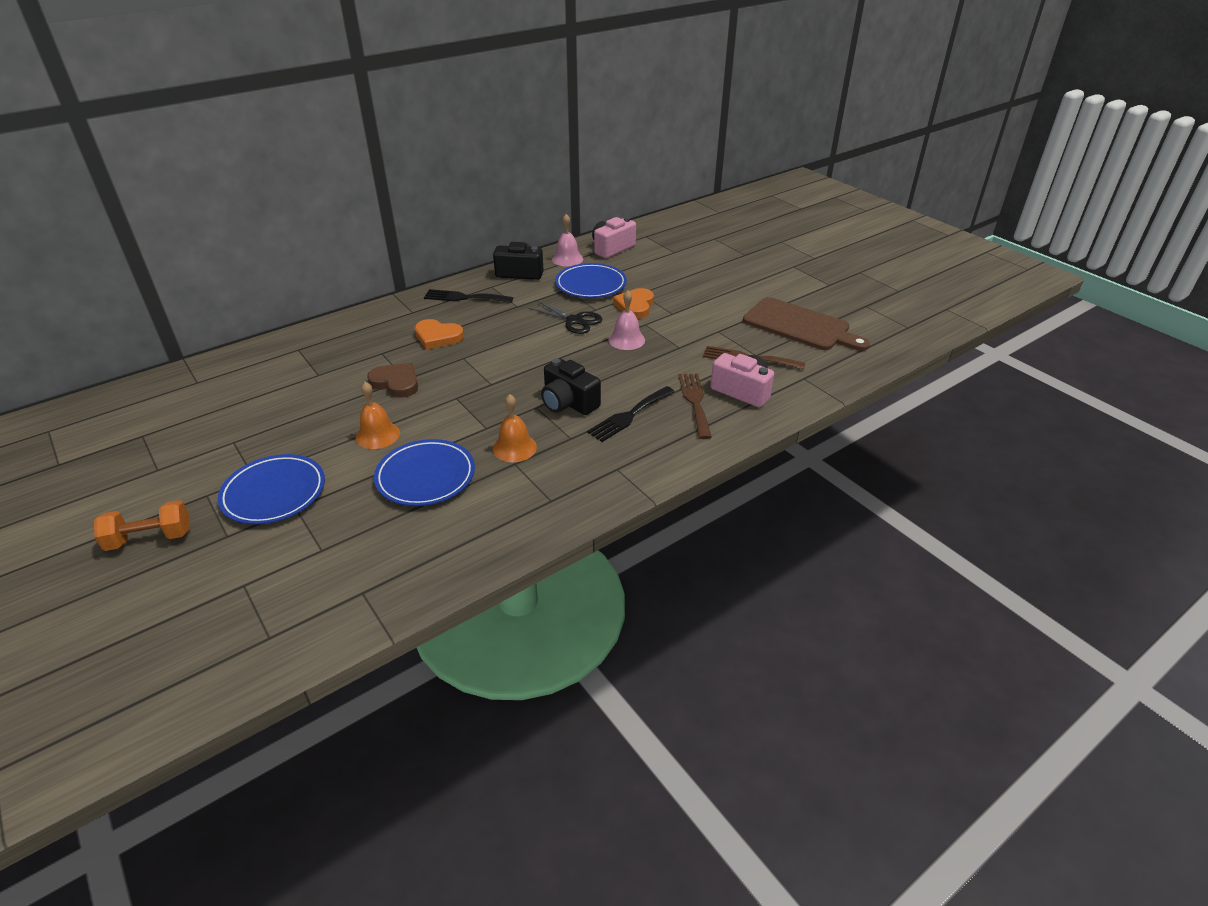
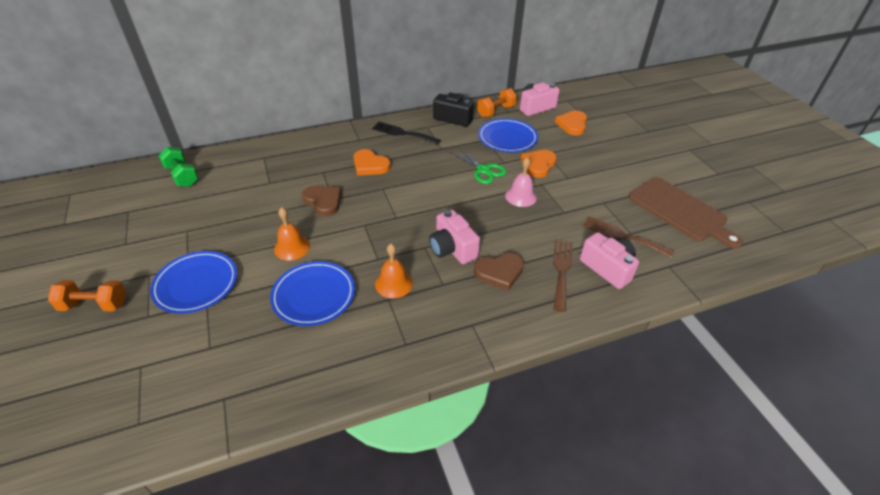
camera: 15 degrees right, 5 degrees up
(197, 386) = (182, 176): none -> green dumbbell
(567, 259) = (496, 111): pink bell -> orange dumbbell
(568, 403) = (452, 249): black camera -> pink camera
(575, 321) = (483, 170): black scissors -> green scissors
(629, 415) = (499, 272): black fork -> brown heart
(659, 260) = (572, 124): none -> orange heart

